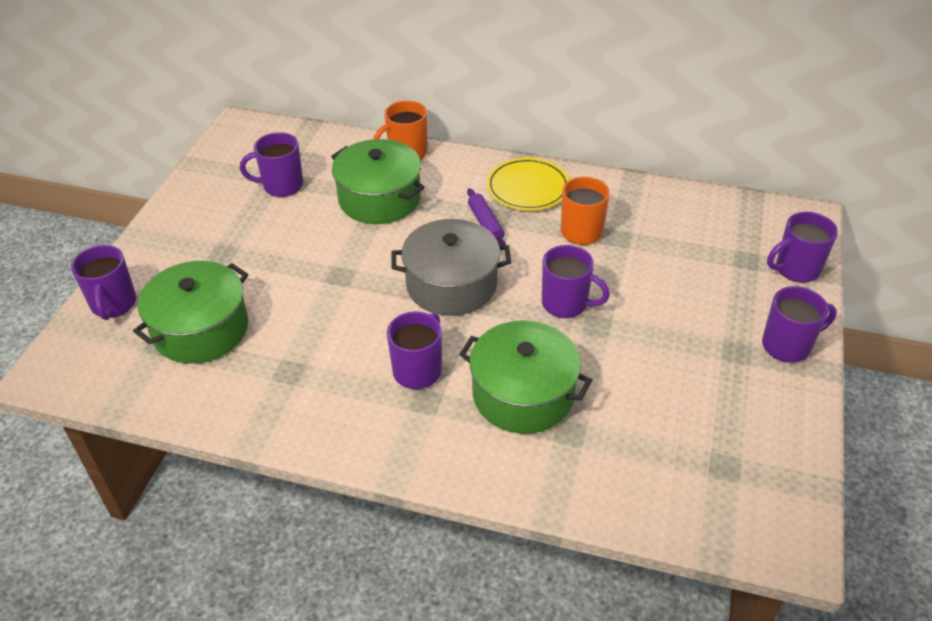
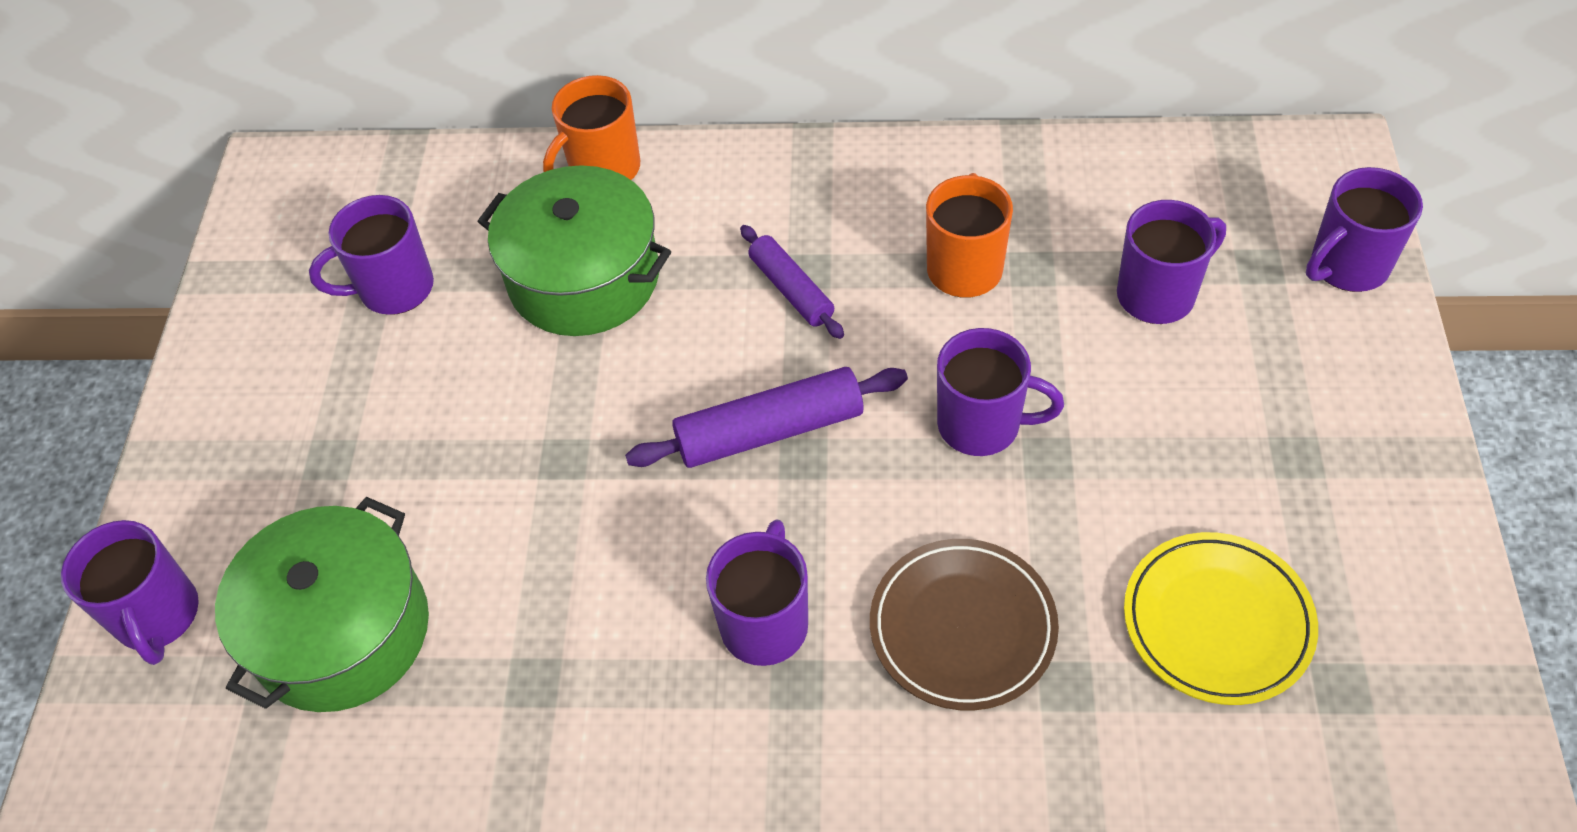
camera: 10 degrees left, 10 degrees up
(451, 284) = (769, 431): grey pot -> purple rolling pin
(523, 394) = (962, 627): green pot -> brown plate
(528, 188) = (843, 198): yellow plate -> yellow plate (1217, 621)
(787, 345) = (1376, 423): purple mug -> purple mug (1158, 294)

